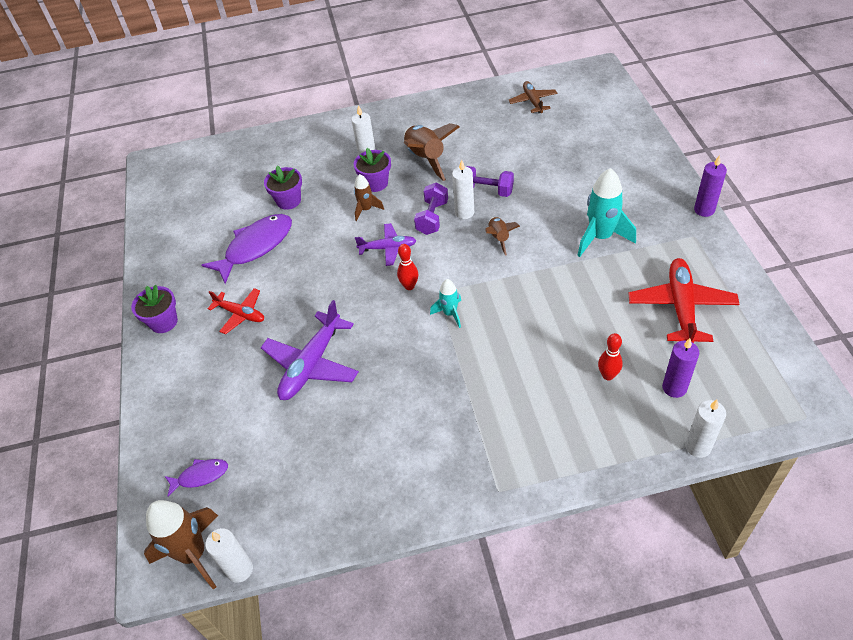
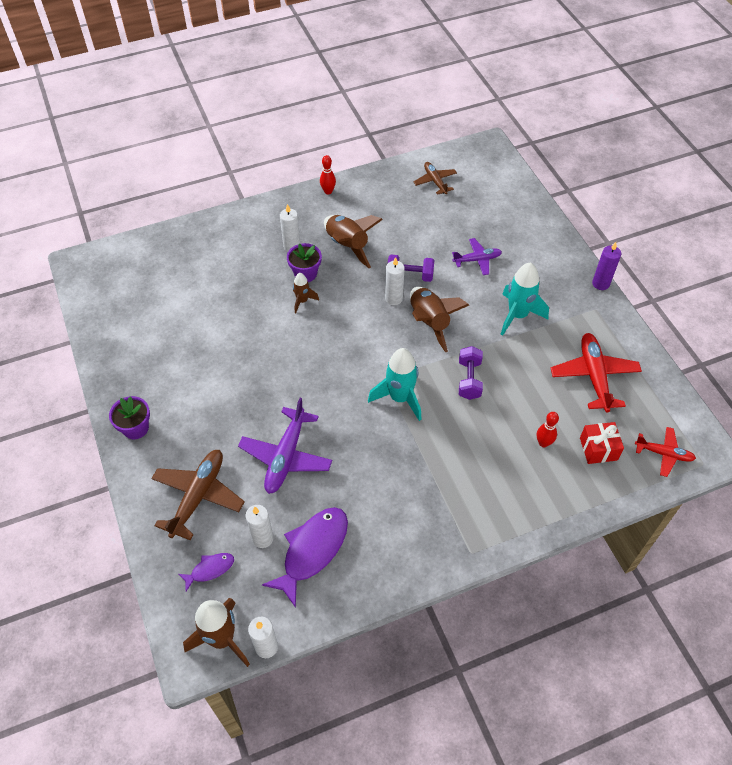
camera: 15 degrees left, 5 degrees up
(209, 396) = (198, 496): none -> brown plane
(241, 314) = (208, 414): red plane -> red plane (664, 454)
(256, 247) = (205, 346): purple fish -> purple fish (312, 551)
(288, 201) = (226, 296): purple flower pot -> none
(388, 248) = (331, 339): purple plane -> purple plane (477, 260)
(409, 286) = (358, 374): red bowling pin -> red bowling pin (328, 191)
(432, 218) = (365, 306): purple dumbbell -> purple dumbbell (469, 380)
(450, 313) = (400, 398): turquoise rocket -> turquoise rocket, size x1.81
(499, 238) = (429, 322): brown rocket -> brown rocket, size x1.81
(674, 388) = (598, 449): purple candle -> red gift
(698, 447) = (623, 497): white candle -> white candle (262, 538)

